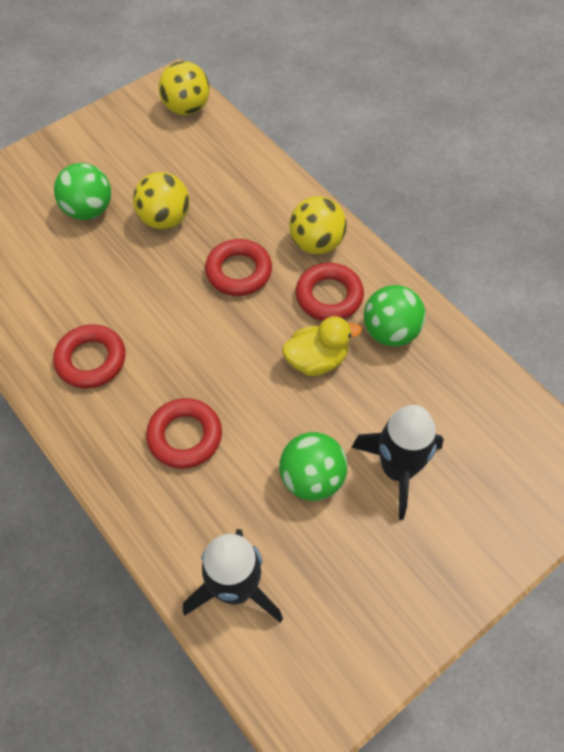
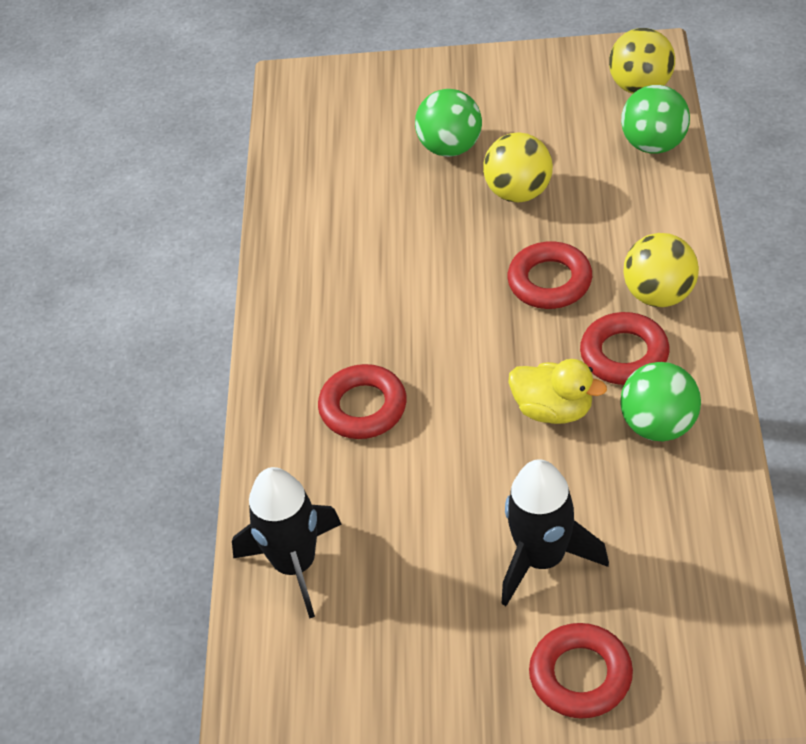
camera: 45 degrees right, 10 degrees down
(91, 360) = (336, 291): red ring -> red ring (580, 675)
(312, 479) = (449, 515): green ball -> green ball (654, 144)

